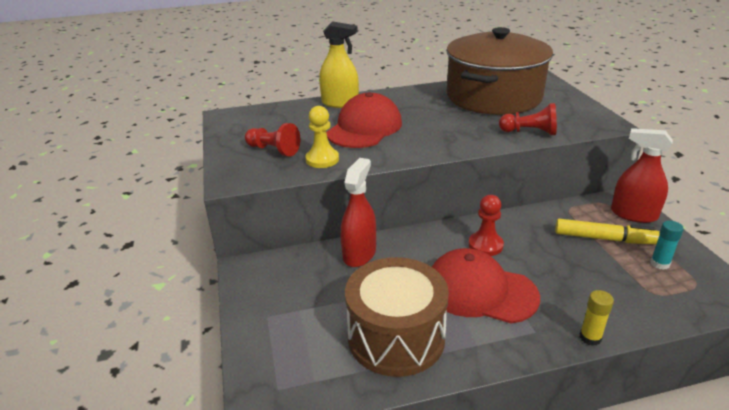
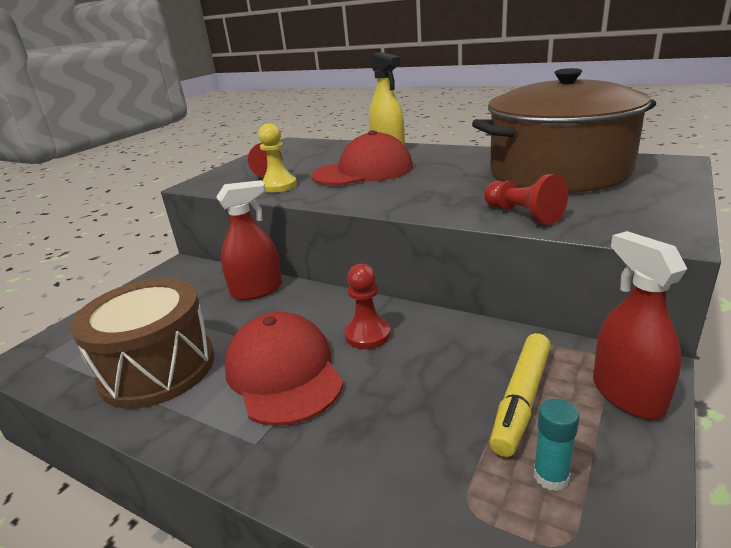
camera: 45 degrees right, 5 degrees down
(590, 337) = (291, 492): yellow glue stick -> none
(604, 238) = (521, 399): yellow marker -> yellow marker turned 60 degrees clockwise

